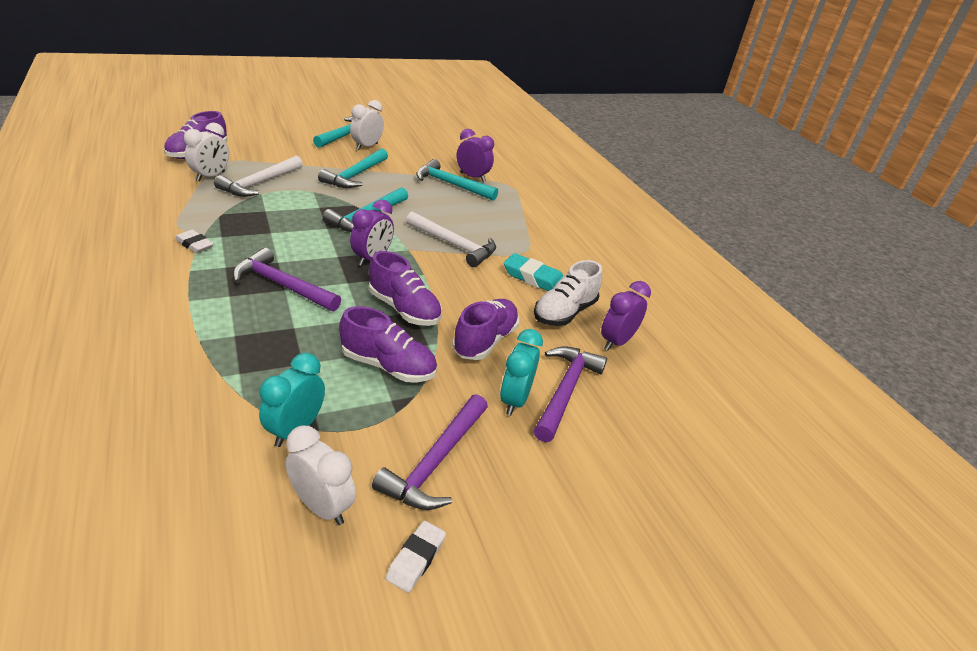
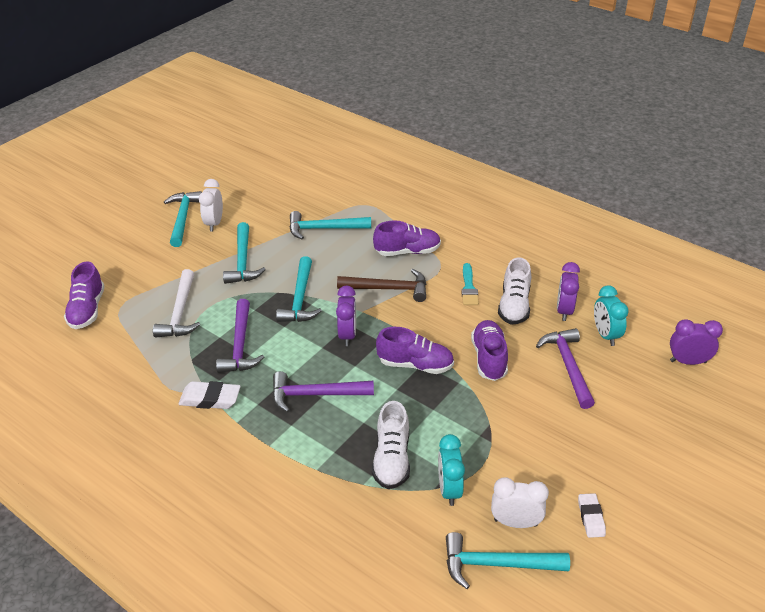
camera: 25 degrees left, 5 degrees up
(194, 245) = (210, 399): white eraser -> white eraser, size x1.51
(211, 176) = (132, 328): white clock -> none
(245, 537) = (496, 564): none -> turquoise hammer
(277, 371) = (392, 459): none -> white shoe
(388, 366) = (452, 413): purple shoe -> purple shoe (407, 251)
(435, 462) = (545, 458): purple hammer -> purple hammer (240, 345)
(454, 245) = (388, 289): white hammer -> brown hammer
(472, 177) = (331, 211): purple clock -> purple clock (688, 361)
(514, 400) = (547, 391): turquoise clock -> turquoise clock (605, 335)
(534, 278) = (469, 287): turquoise eraser -> turquoise brush

